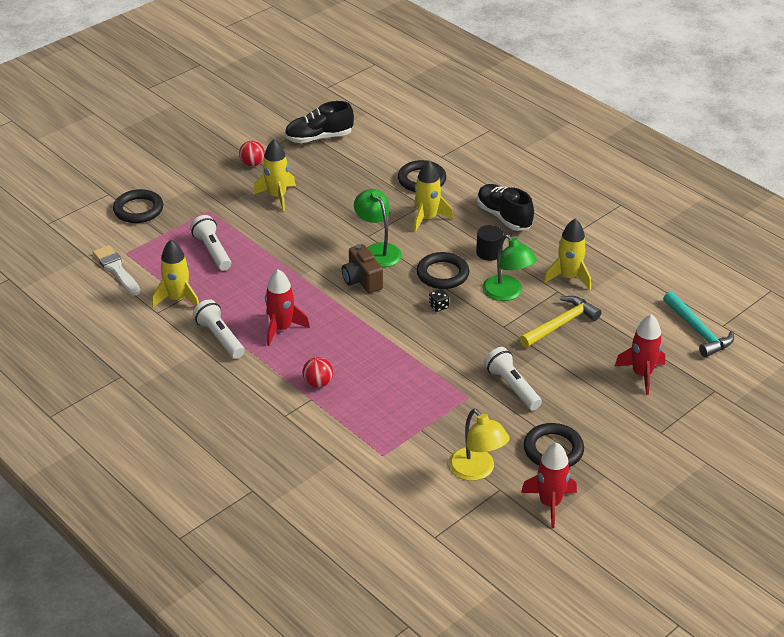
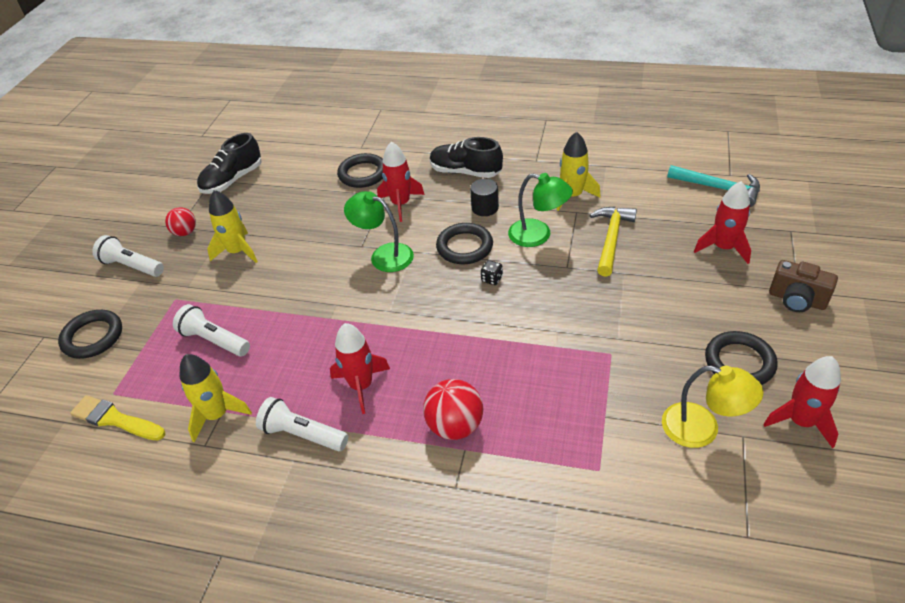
camera: 30 degrees left, 5 degrees up
(116, 269) = (115, 419): white brush -> yellow brush
(318, 383) = (455, 426): red ball -> red ball, size x1.55
(362, 280) = (396, 291): brown camera -> brown camera (796, 300)
(427, 218) = (401, 204): yellow rocket -> red rocket
(512, 387) = (637, 321): white flashlight -> white flashlight (132, 266)

